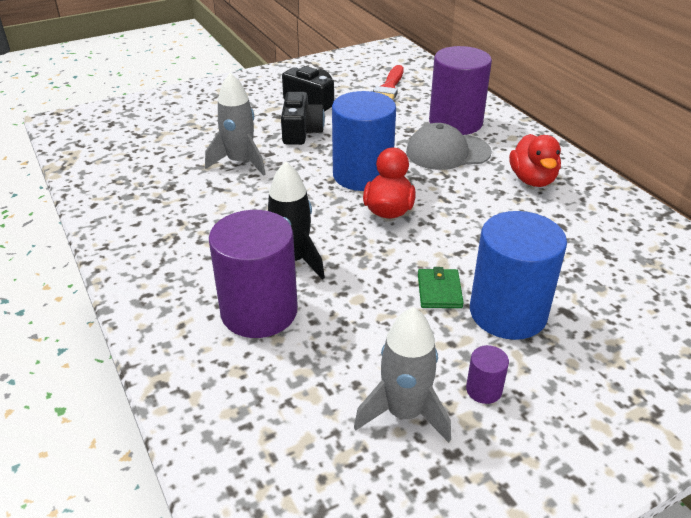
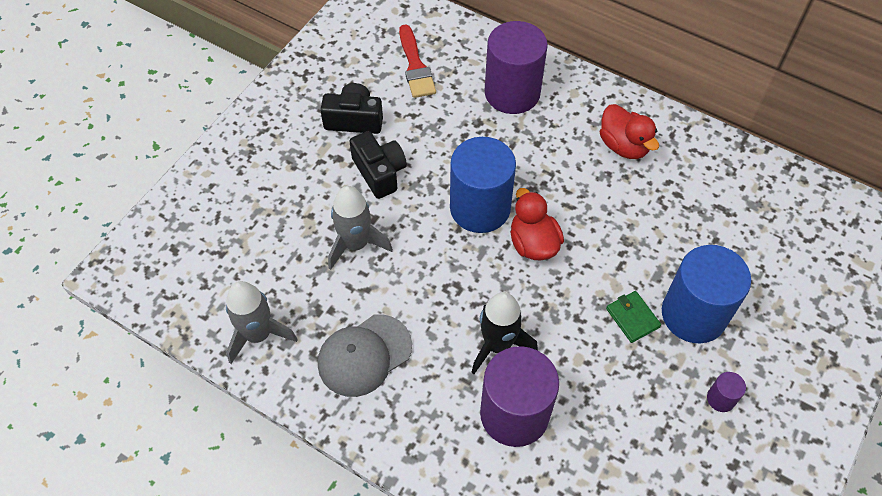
camera: 30 degrees left, 20 degrees up
(404, 413) = (683, 449): grey rocket -> grey rocket (258, 334)
(447, 152) = (532, 140): grey cap -> grey cap (364, 355)

